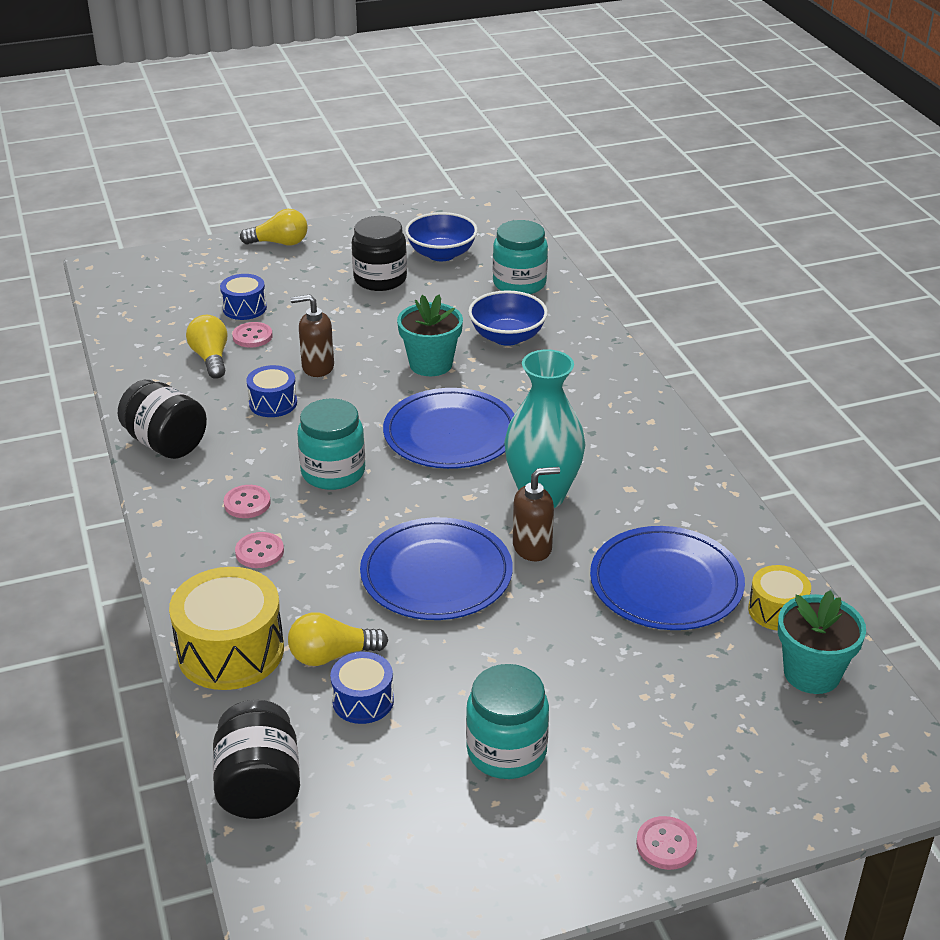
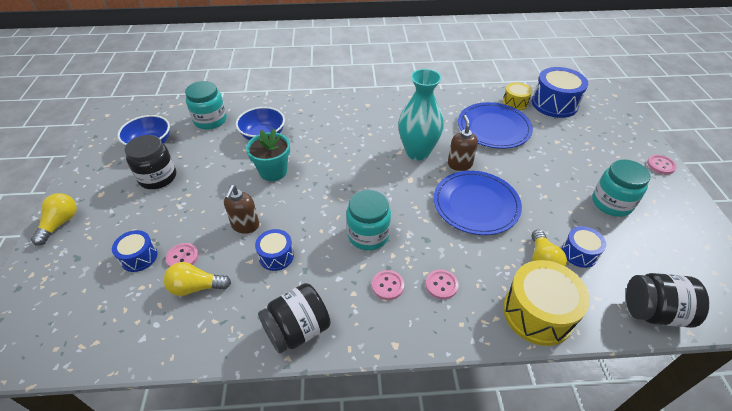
camera: 75 degrees left, 10 degrees up
(450, 434) = (349, 176): blue plate -> none
(811, 673) = (554, 104): turquoise flower pot -> blue drum

